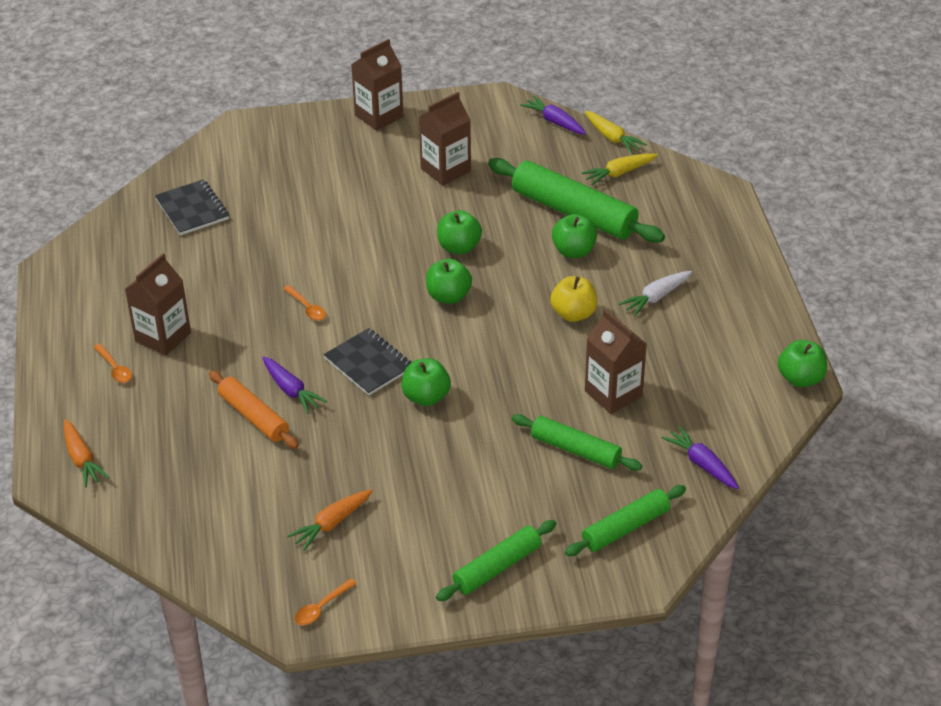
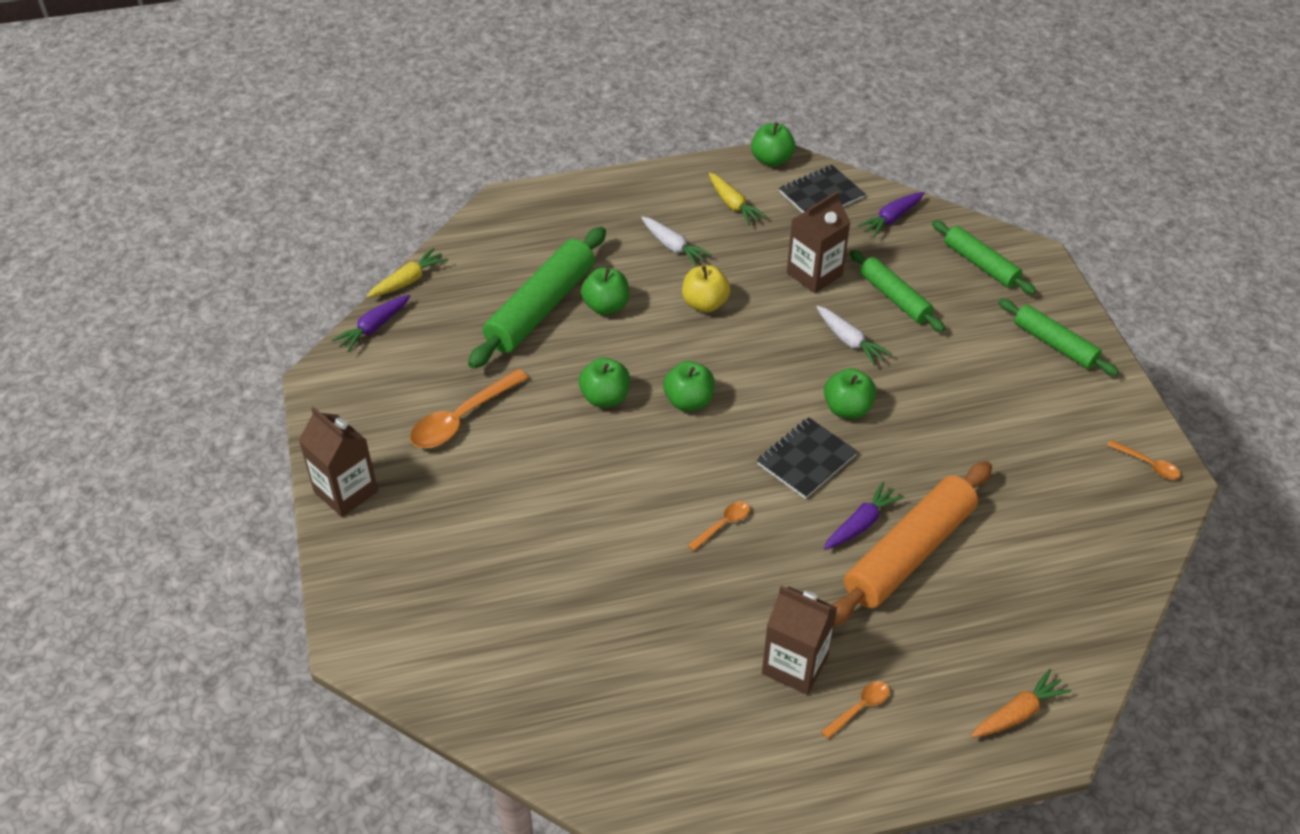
camera: 95 degrees left, 5 degrees up
(192, 209) = (541, 674): black notebook -> black notebook (821, 195)
(253, 417) = (909, 553): orange rolling pin -> orange rolling pin, size x1.65
(331, 524) = (1042, 468): orange carrot -> none
(445, 170) = (462, 418): brown carton -> orange spoon
(515, 409) = (849, 341): none -> white carrot
(575, 450) = (894, 297): green rolling pin -> green rolling pin turned 60 degrees counterclockwise
(619, 173) = (473, 275): yellow carrot -> yellow carrot (733, 205)

